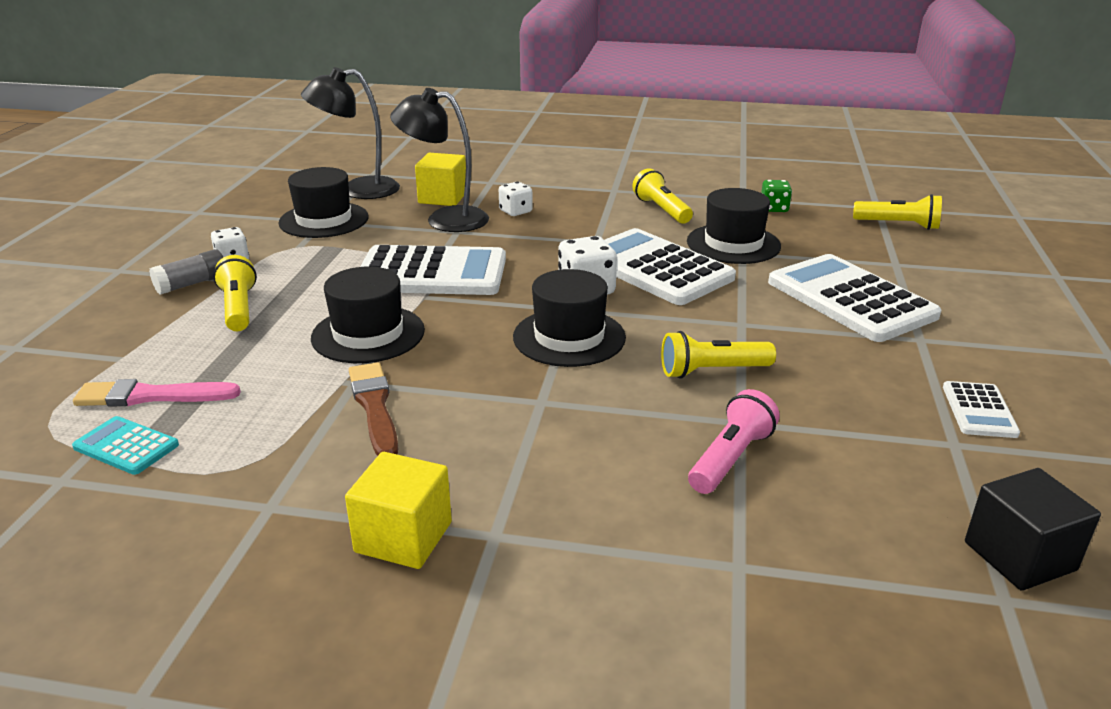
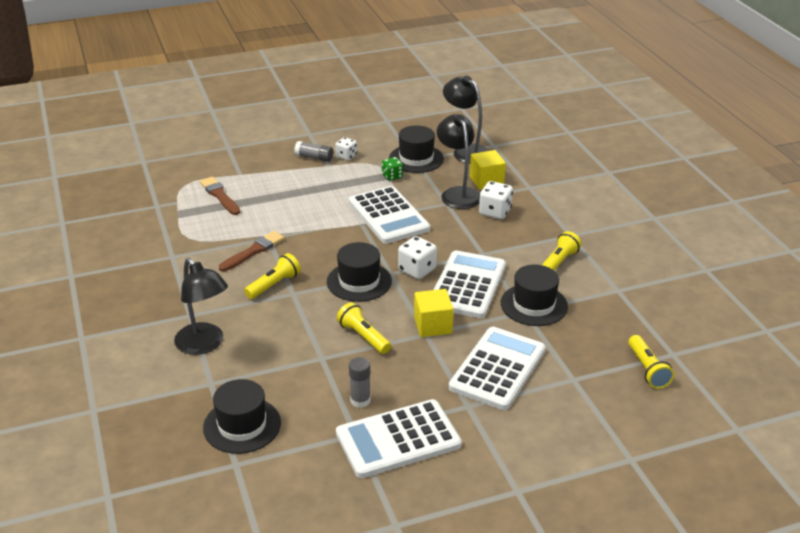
camera: 60 degrees right, 5 degrees up
(126, 446) = (184, 208): turquoise calculator -> none
(151, 396) = (220, 195): pink brush -> brown brush
(238, 308) = (303, 180): yellow flashlight -> yellow flashlight (274, 285)
(368, 334) = (311, 224): black hat -> black hat (242, 425)
(403, 537) = (175, 294): yellow cube -> yellow cube (433, 325)
(515, 211) = (495, 212): white dice -> white dice, size x1.52
(610, 541) = (204, 345): none -> black lamp
(730, 458) = (287, 362): pink flashlight -> none
(774, 208) = (614, 307): green dice -> green dice (392, 176)
(871, 416) = (360, 400): none -> grey glue stick
(979, 410) = (398, 439): white calculator -> white calculator, size x2.12
(1019, 556) = (270, 466): black cube -> none

